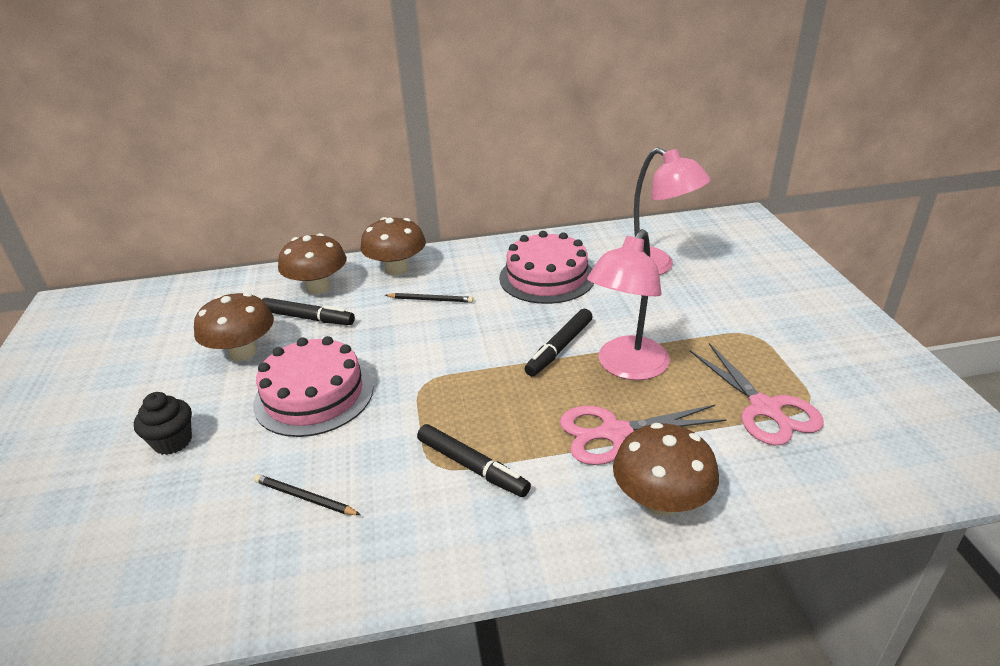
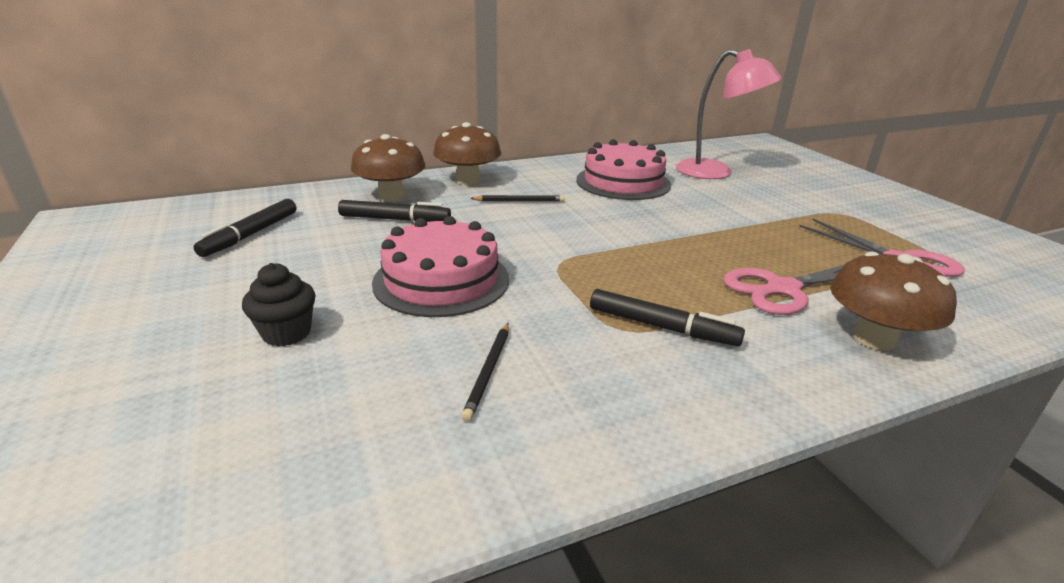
camera: 15 degrees left, 5 degrees down
(243, 352) = (334, 249): brown mushroom -> none
(304, 498) = (488, 371): black pencil -> black pencil turned 90 degrees counterclockwise
(559, 348) = (676, 230): black marker -> black marker (251, 235)
(626, 367) = (751, 240): pink lamp -> none

